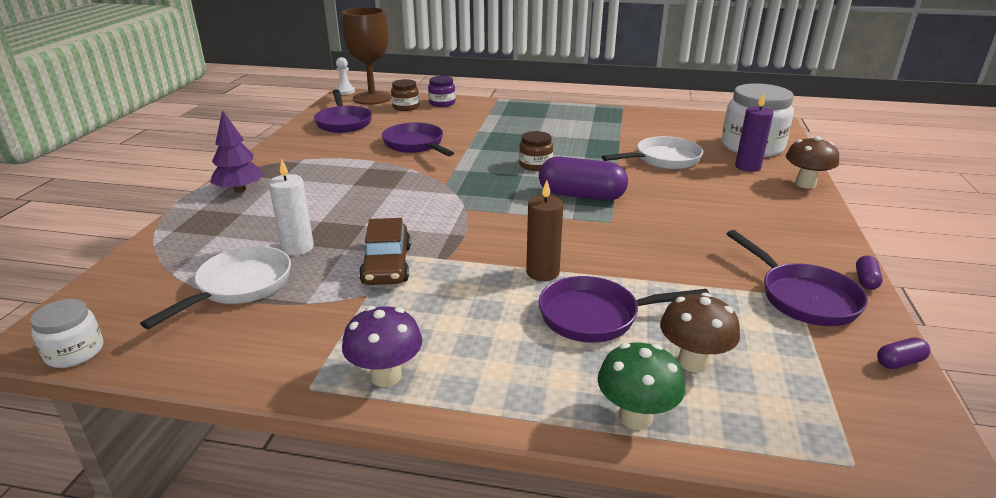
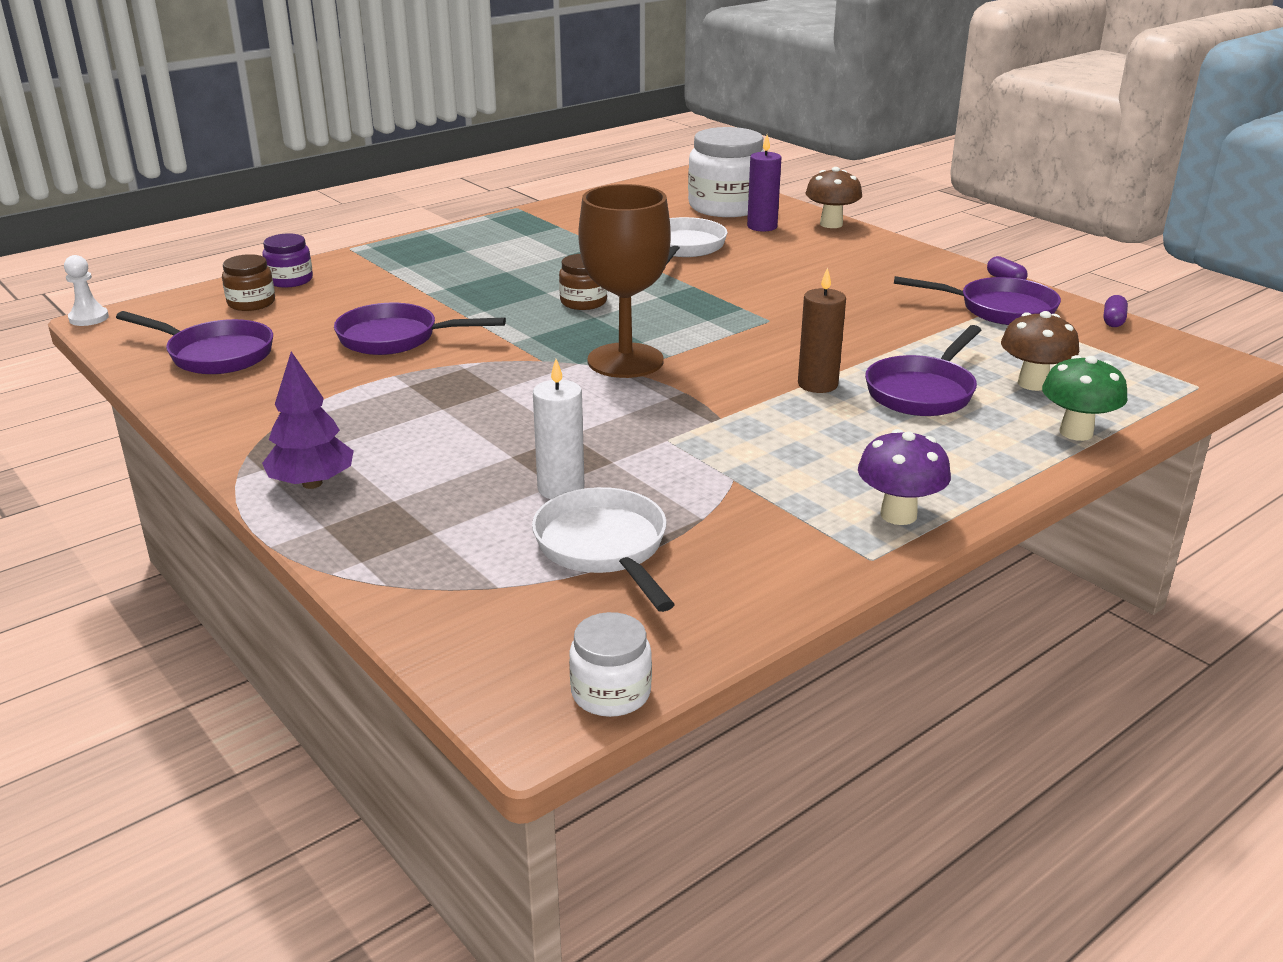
camera: 50 degrees left, 0 degrees up
(372, 98) = (164, 310): brown goblet -> brown goblet (625, 361)
(386, 265) = (686, 451): brown car -> none
(581, 196) = (695, 310): purple capsule -> none

